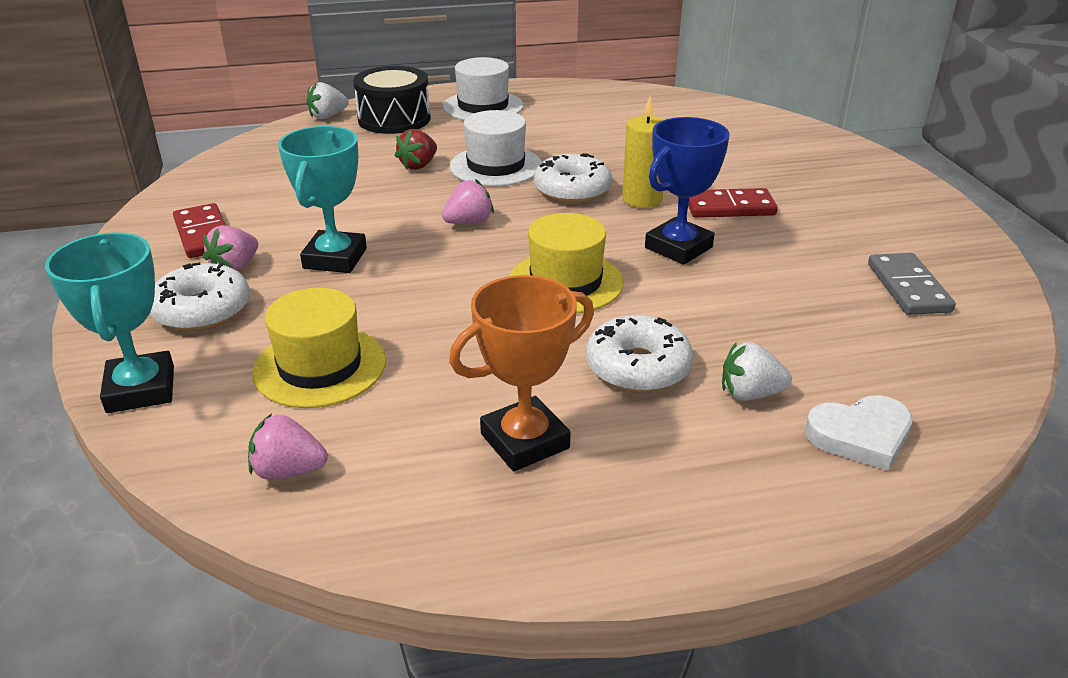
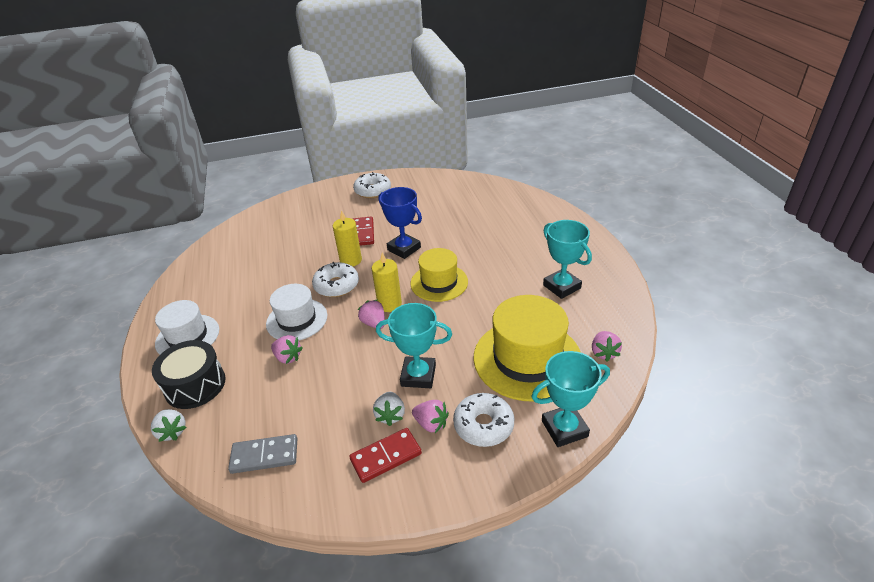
camera: 90 degrees left, 5 degrees up
(320, 366) = (527, 359): yellow hat -> yellow hat, size x1.60
(418, 165) = (288, 357): red strawberry -> pink strawberry
(513, 234) = (389, 304): none -> yellow candle
(525, 441) = (562, 286): orange trophy -> turquoise trophy
(637, 367) = (505, 259): white donut -> white donut (372, 191)
(750, 394) = (516, 233): white strawberry -> white strawberry (390, 415)
(860, 436) = (534, 212): white heart -> none
(908, 288) = (436, 193): grey domino -> grey domino (264, 455)

